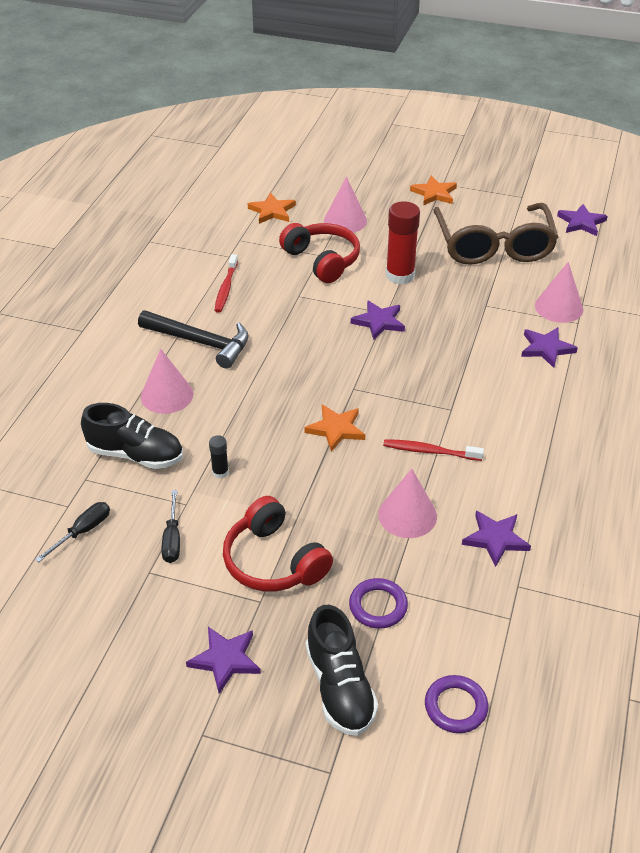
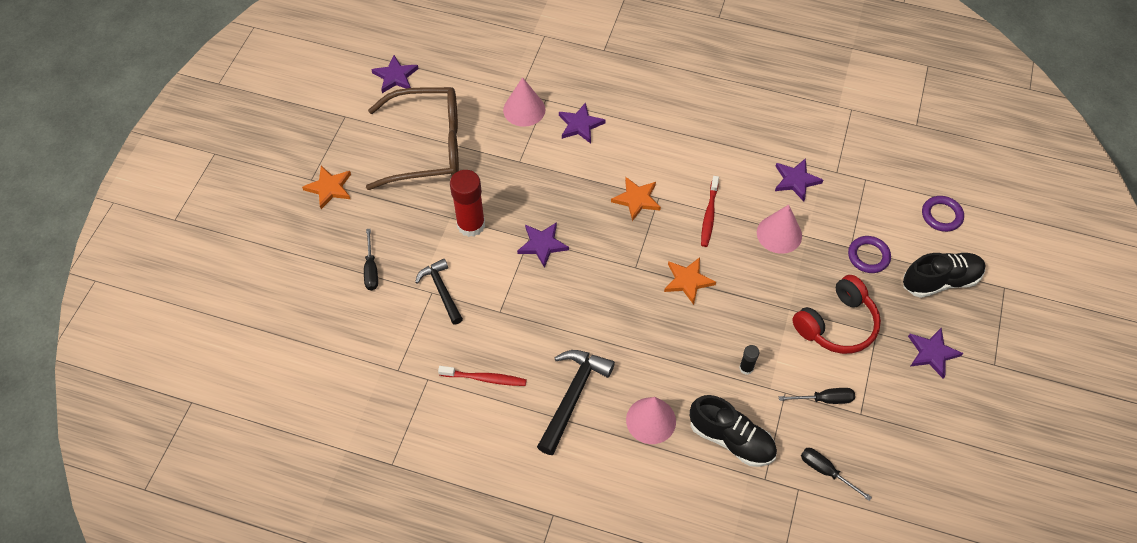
camera: 90 degrees left, 15 degrees up
(135, 454) = (731, 439): black shoe -> black shoe turned 105 degrees clockwise
(272, 211) = (345, 339): orange star -> orange star (636, 199)
(322, 260) = (441, 291): red headphones -> black hammer
(345, 220) = (371, 269): pink cone -> black screwdriver

